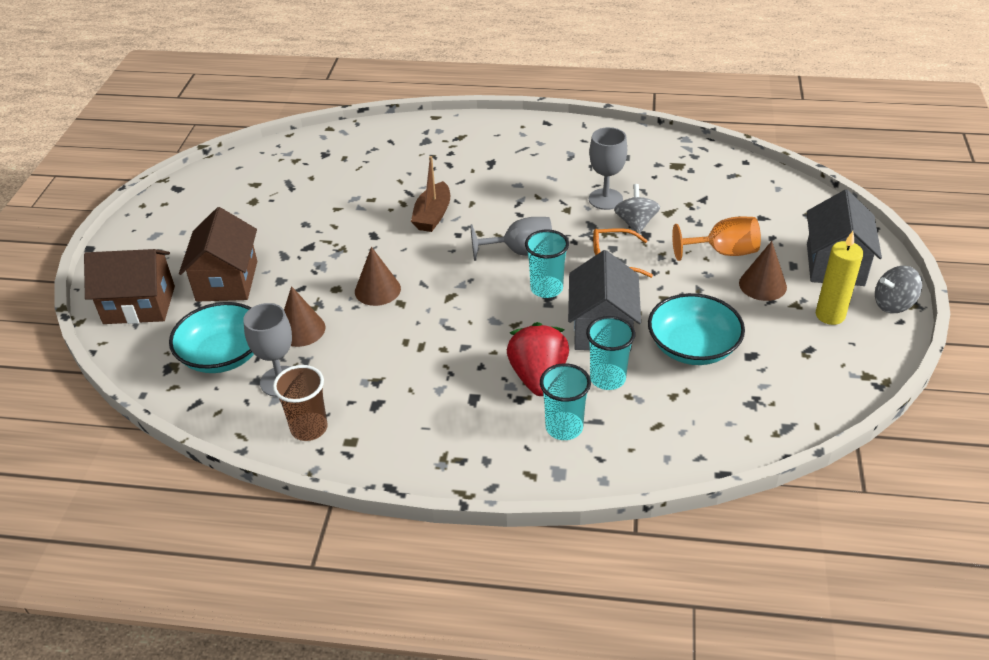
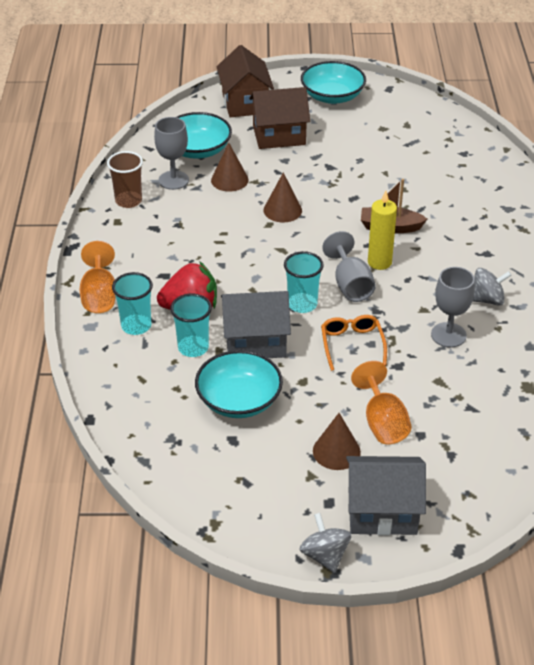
camera: 80 degrees right, 0 degrees up
(168, 231) = (332, 96): none -> turquoise bowl
(501, 462) = (99, 296): none -> orange goblet
(635, 223) = (414, 358): grey spinning top -> grey spinning top (487, 299)
(830, 315) = (298, 501): yellow candle -> yellow candle (379, 262)

